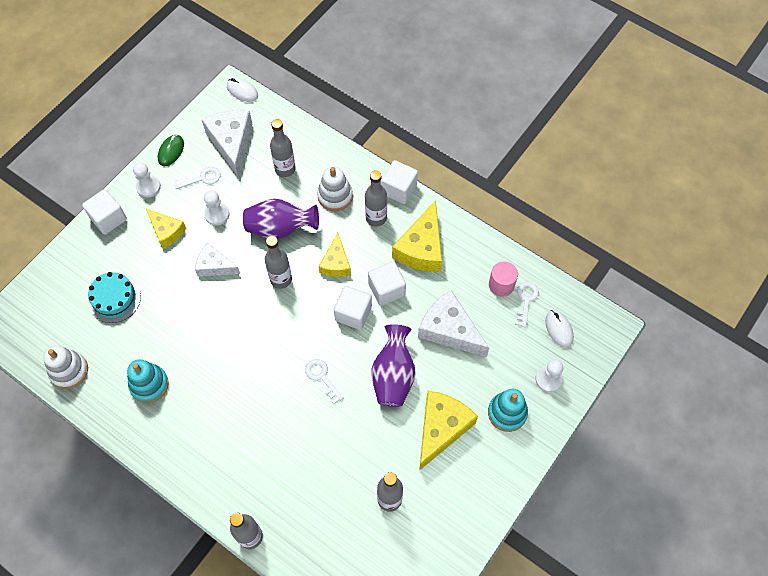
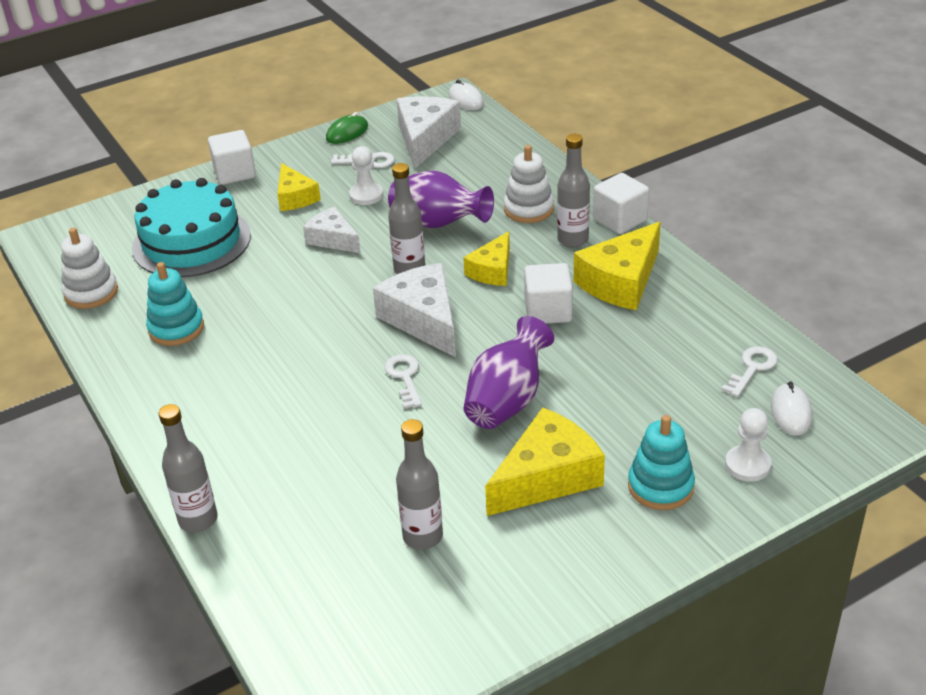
camera: 25 degrees right, 25 degrees down
(114, 299) = (191, 242): turquoise cake -> turquoise cake, size x1.66
(148, 187) = (300, 156): white pawn -> none
(285, 169) = (478, 173): grey bottle -> none
(353, 313) = (487, 324): white cube -> none
(449, 330) = (617, 373): white cheese -> white cheese (423, 320)
(501, 285) = (721, 344): pink cylinder -> none

